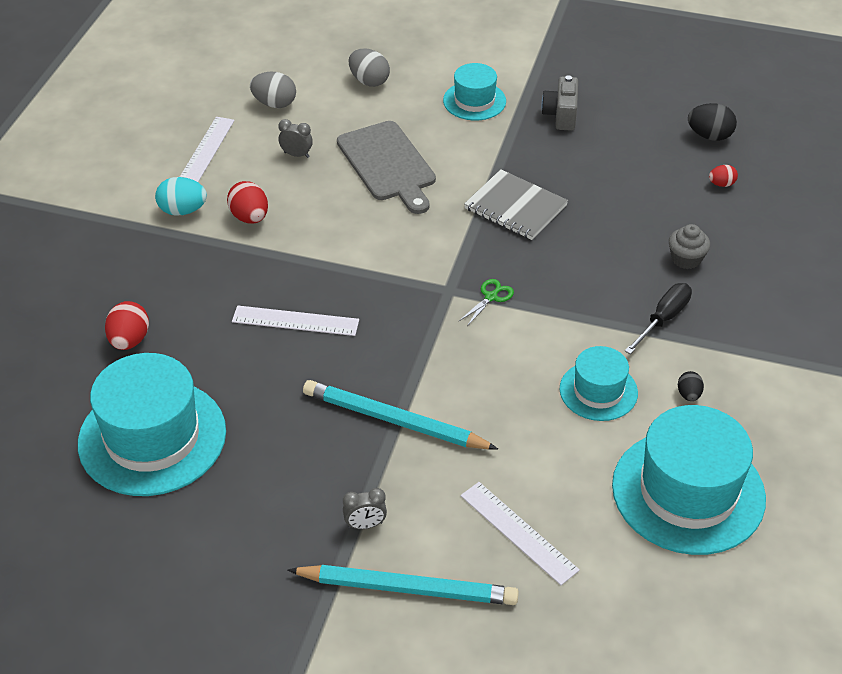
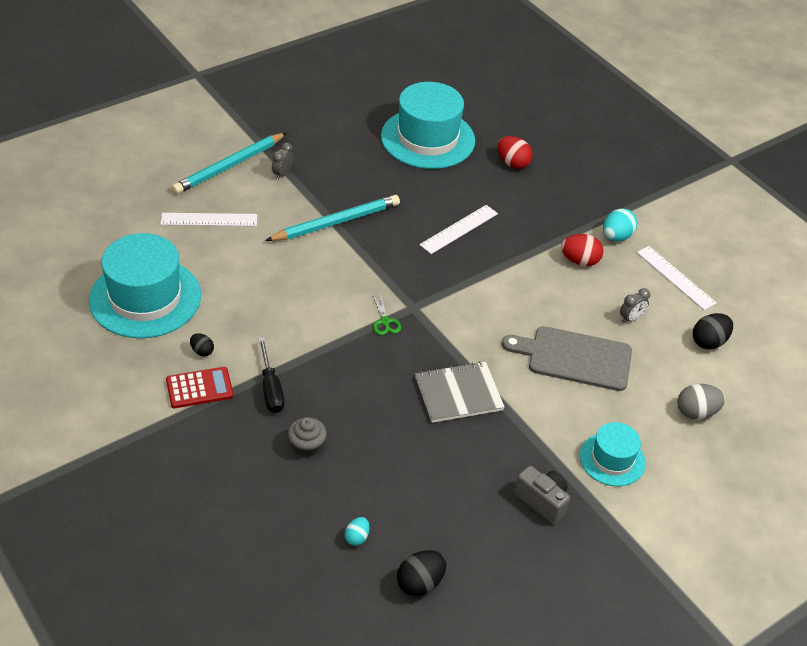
camera: 125 degrees right, 0 degrees up
(274, 104) = (709, 342): grey egg -> black egg
(598, 391) = (255, 314): turquoise hat -> none
(721, 184) = (357, 537): red egg -> turquoise egg
(727, 364) = (199, 388): none -> red calculator

